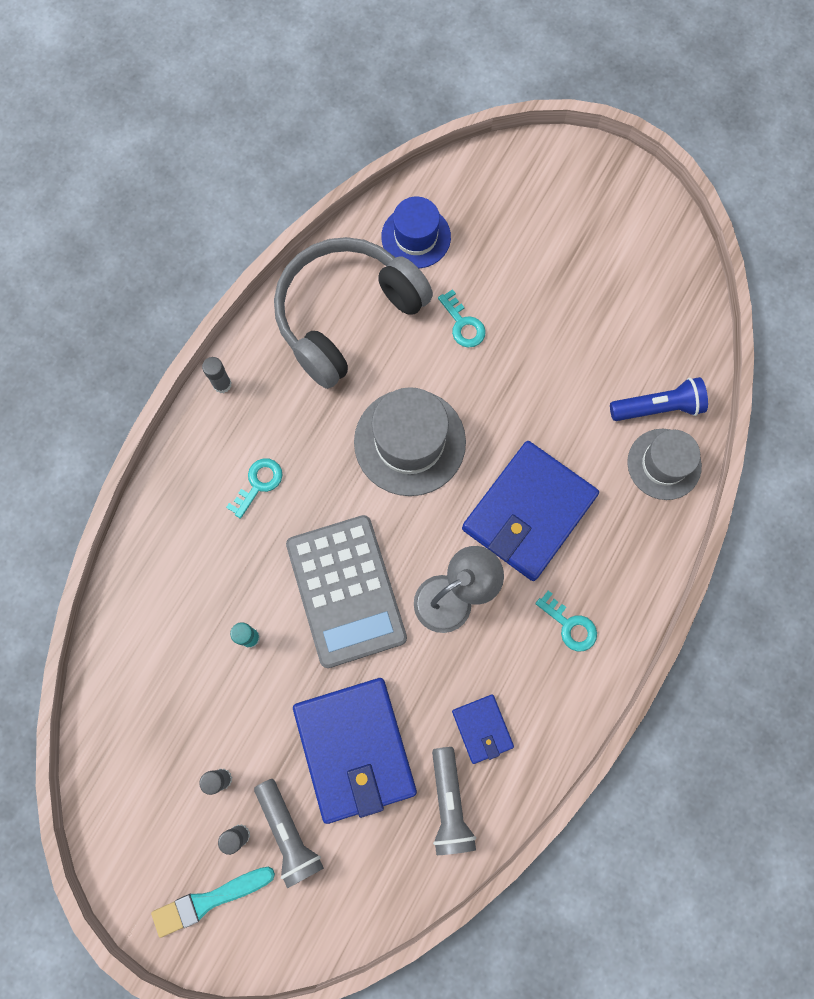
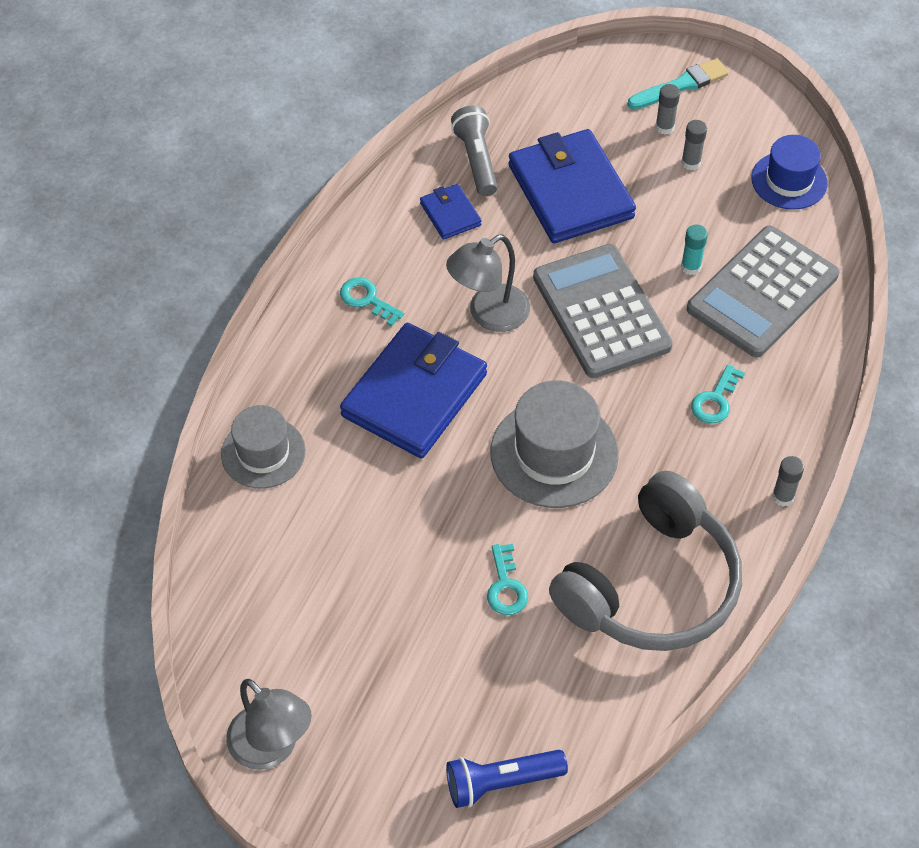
camera: 175 degrees right, 20 degrees down
(187, 600) = (762, 292): none -> grey calculator
(288, 833) = (620, 131): grey flashlight -> none
(416, 237) = (579, 691): blue hat -> blue hat (789, 180)
(463, 324) = (506, 586): turquoise key -> turquoise key turned 150 degrees counterclockwise
(647, 214) = (272, 748): none -> grey lamp
(658, 407) = (267, 511): blue flashlight -> blue flashlight (501, 782)

